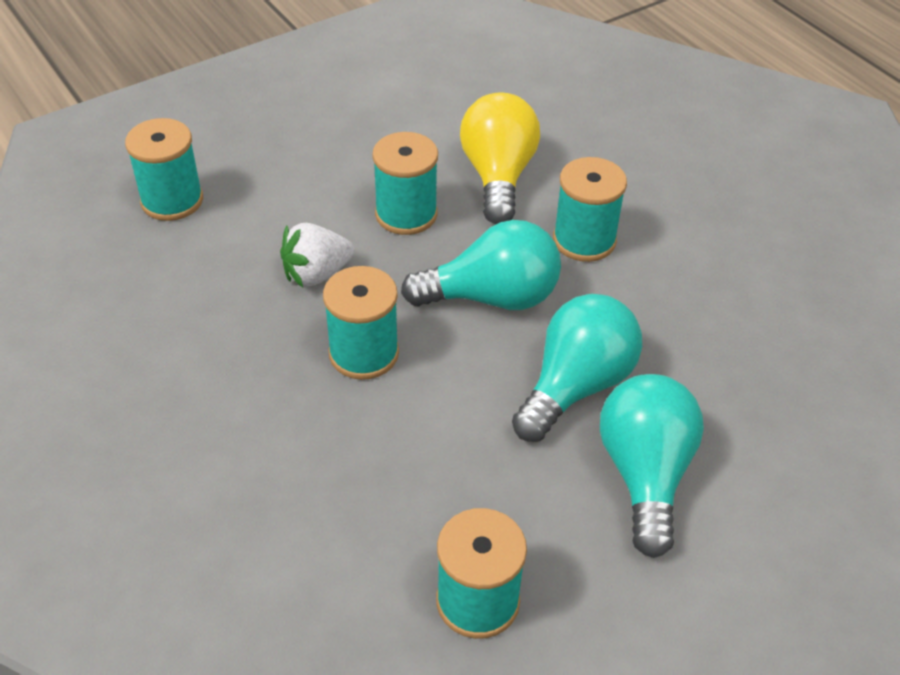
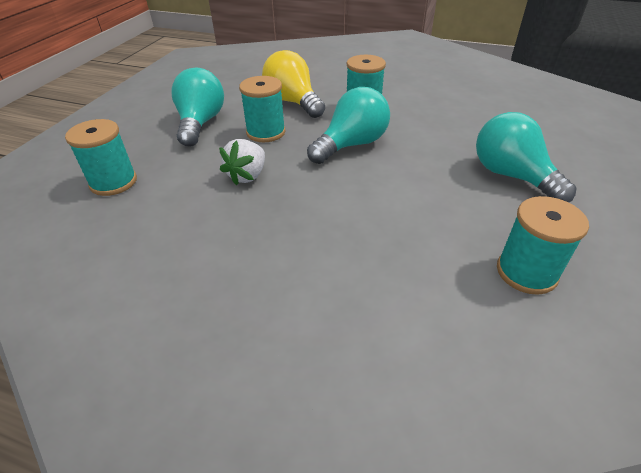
camera: 35 degrees left, 5 degrees down
(364, 353) = (318, 197): turquoise spool -> none
(576, 385) = (436, 159): turquoise light bulb -> turquoise light bulb (200, 123)

